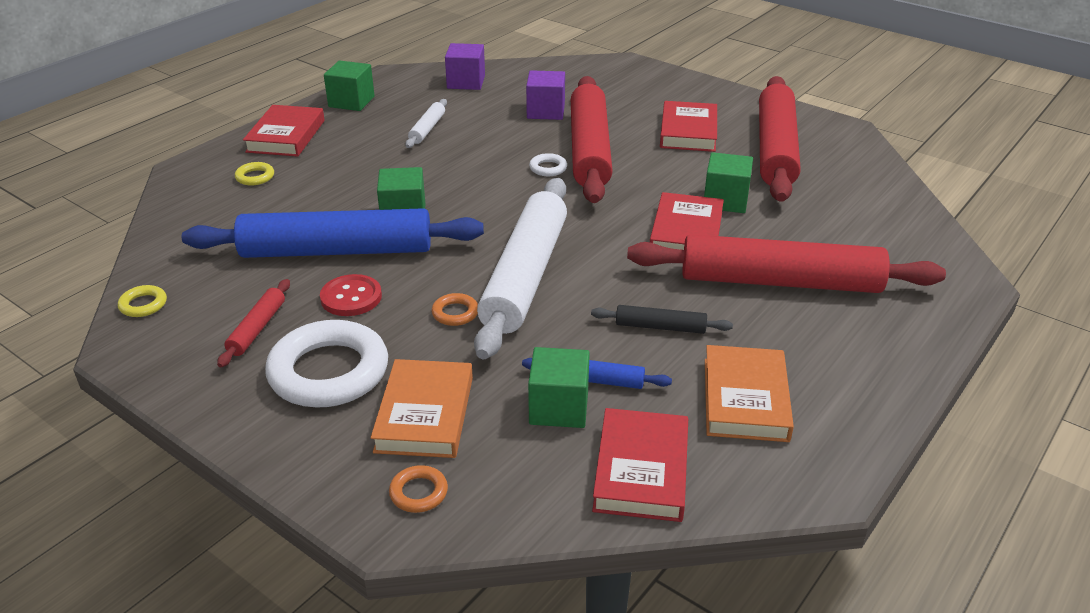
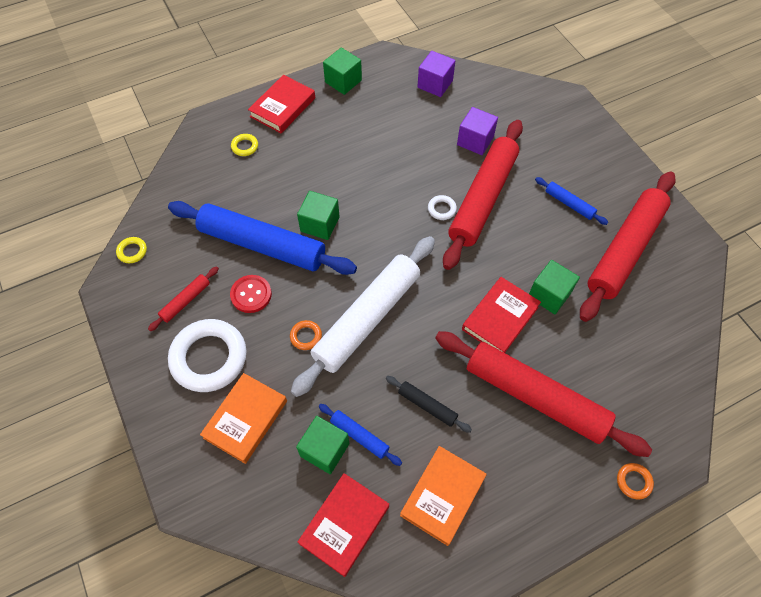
camera: 25 degrees right, 25 degrees up
(418, 493) = (213, 481): orange ring -> orange ring (633, 481)
(427, 129) = (380, 133): white rolling pin -> none
(688, 132) = (569, 204): red book -> blue rolling pin

